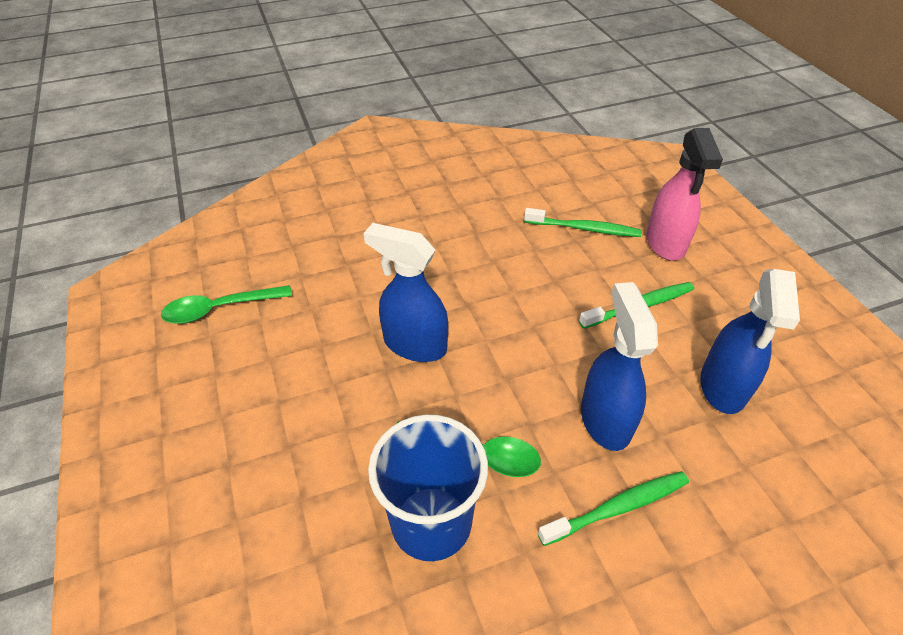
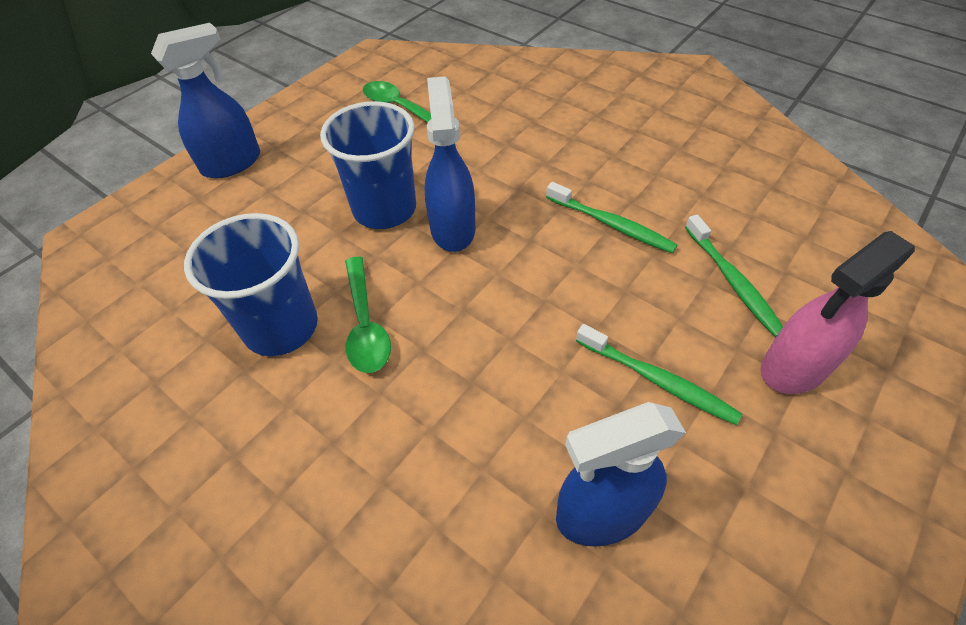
camera: 60 degrees right, 5 degrees up
(348, 380) = (384, 209): none -> blue cup
(605, 419) = (469, 409): blue spray bottle -> blue spray bottle (232, 163)
(618, 507) = (369, 461): green toothbrush -> green toothbrush (611, 224)

